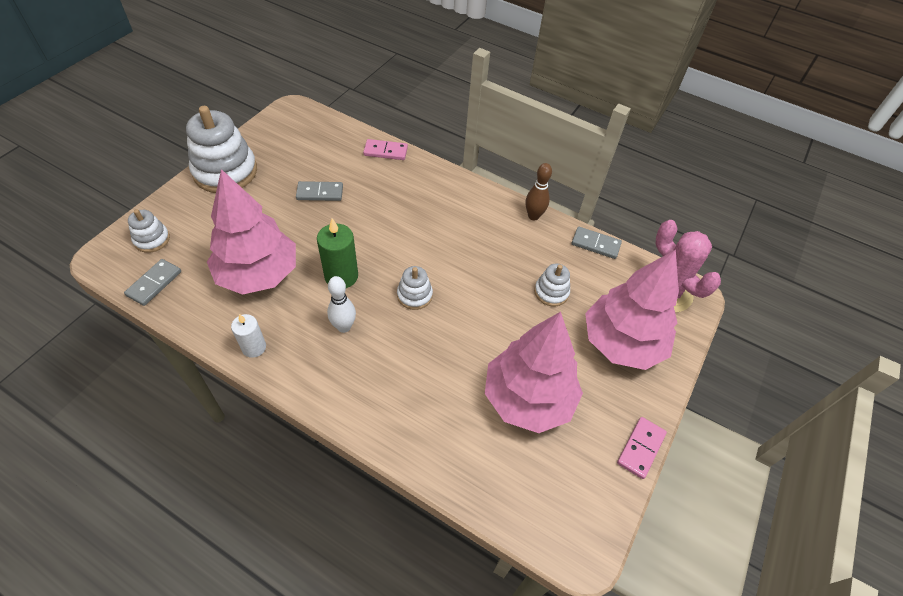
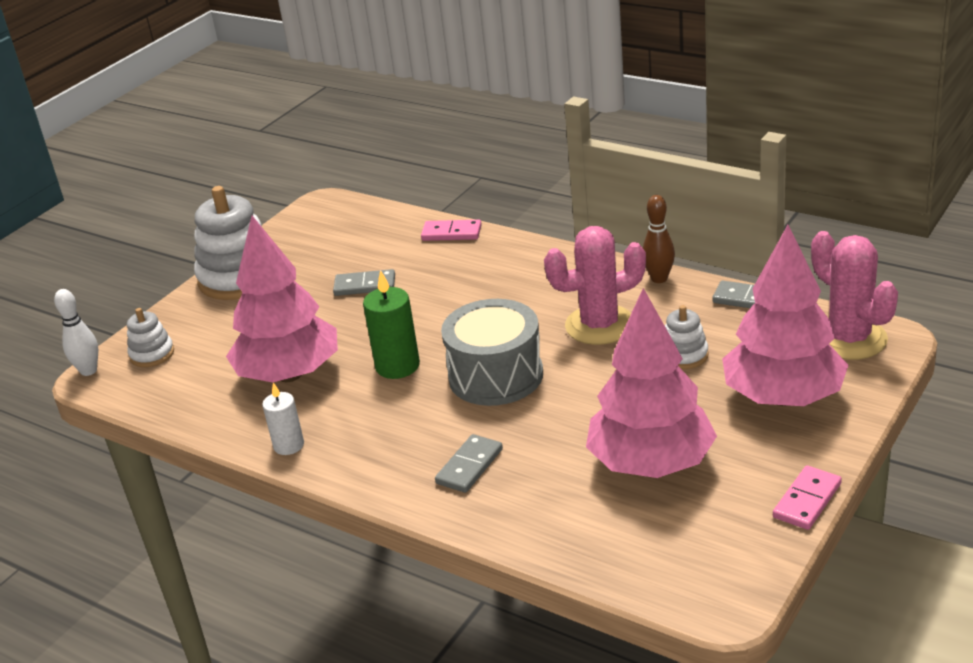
camera: 10 degrees right, 20 degrees down
(154, 283) = (158, 396): grey domino -> grey domino (469, 466)
(344, 327) = (403, 415): white bowling pin -> white bowling pin (88, 371)
(414, 295) = (496, 376): white stacking toy -> grey drum
(491, 255) = (600, 325): none -> pink cactus

